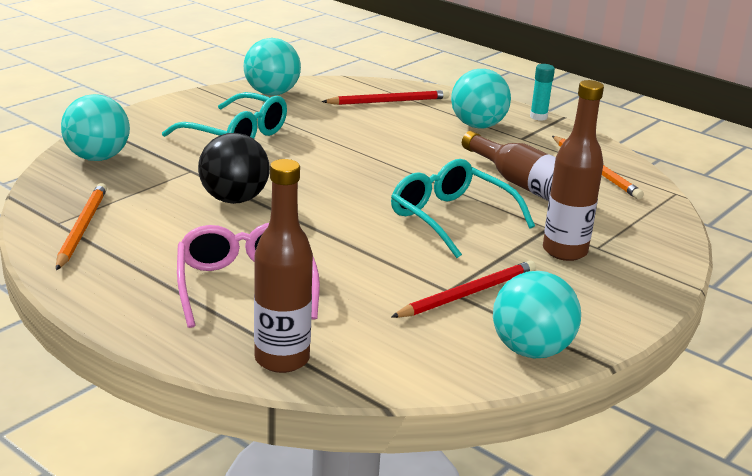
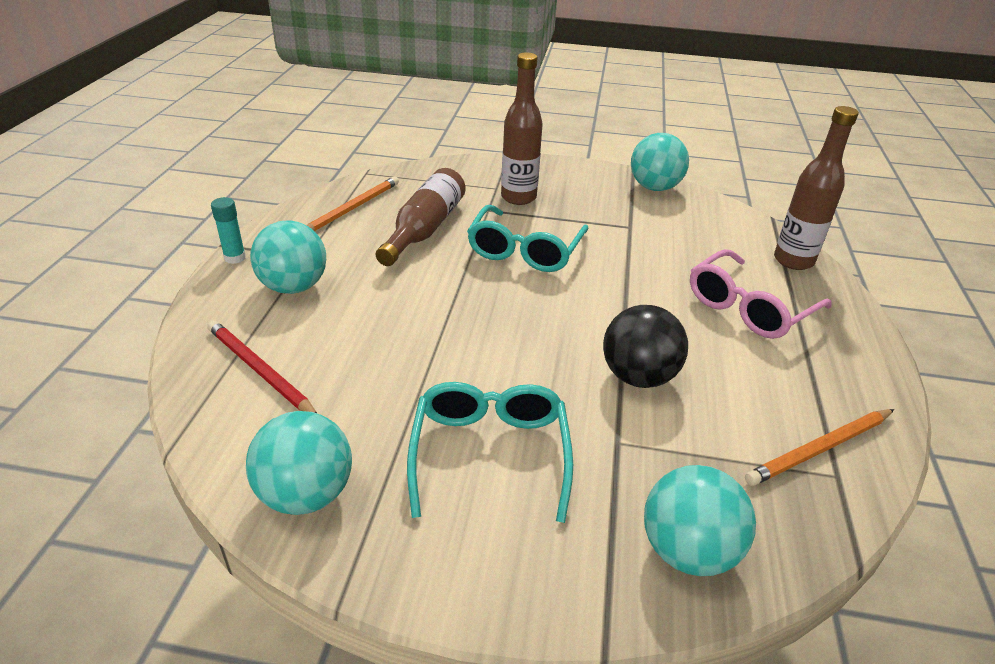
camera: 120 degrees left, 10 degrees up
(467, 294) = (625, 219): red pencil -> none

